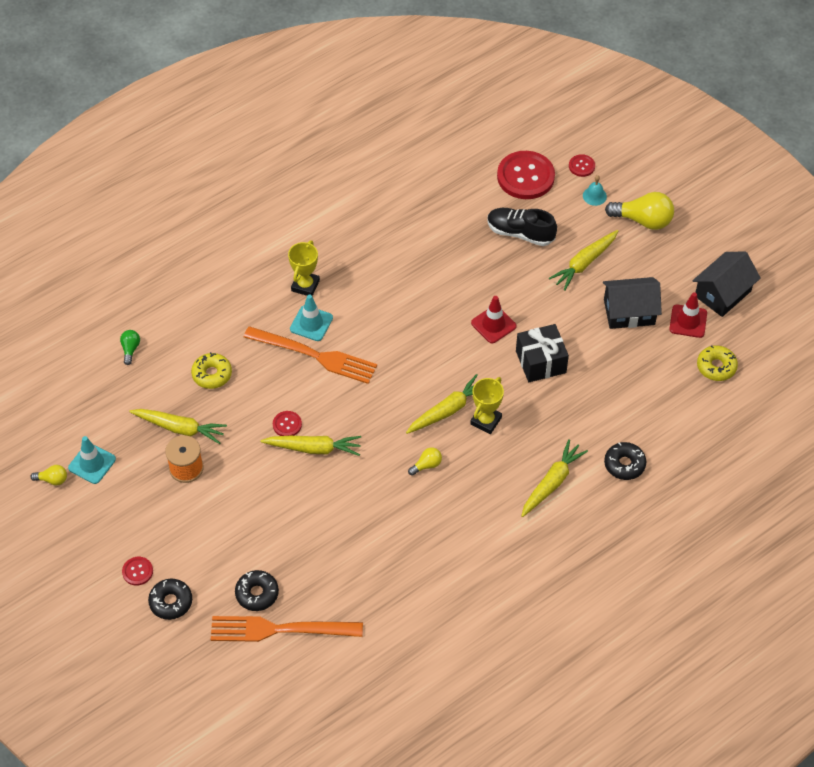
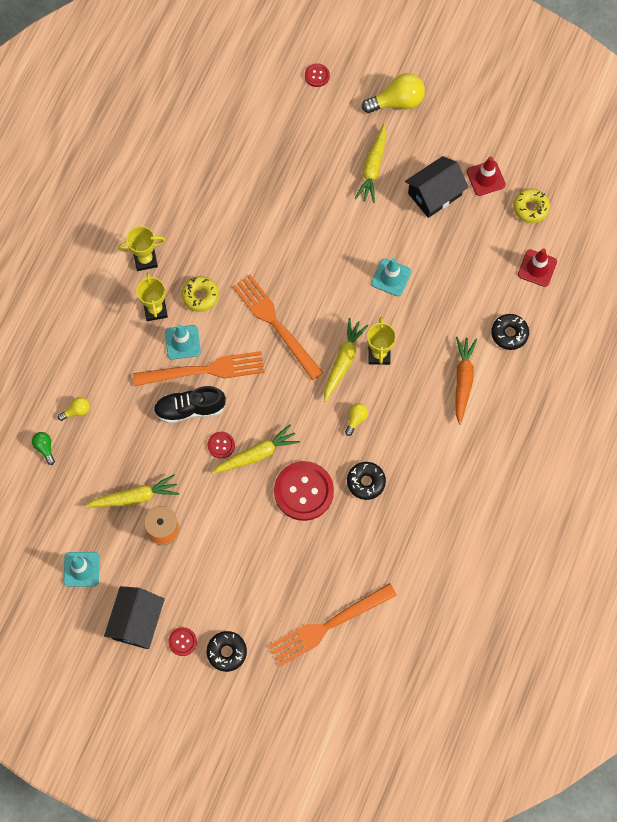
camera: 30 degrees left, 15 degrees up
(52, 479) = (58, 602): yellow light bulb -> yellow light bulb (76, 411)
(212, 374) = (129, 434): yellow donut -> yellow donut (200, 296)
(257, 593) = (291, 606): black donut -> black donut (366, 482)
(324, 242) = (145, 259): none -> yellow trophy
(406, 349) = (275, 324): none -> orange fork
(493, 324) = (333, 263): red traffic cone -> red traffic cone (537, 268)
(520, 233) = (304, 166): black shoe -> black shoe (190, 409)
(525, 176) = (276, 109): red button -> red button (303, 491)
(540, 362) = (391, 277): black gift -> turquoise traffic cone
(551, 483) = (463, 381): yellow carrot -> orange carrot
(594, 196) = (344, 99): turquoise bell -> none
(722, 293) = (498, 138): black house -> black house (137, 622)

